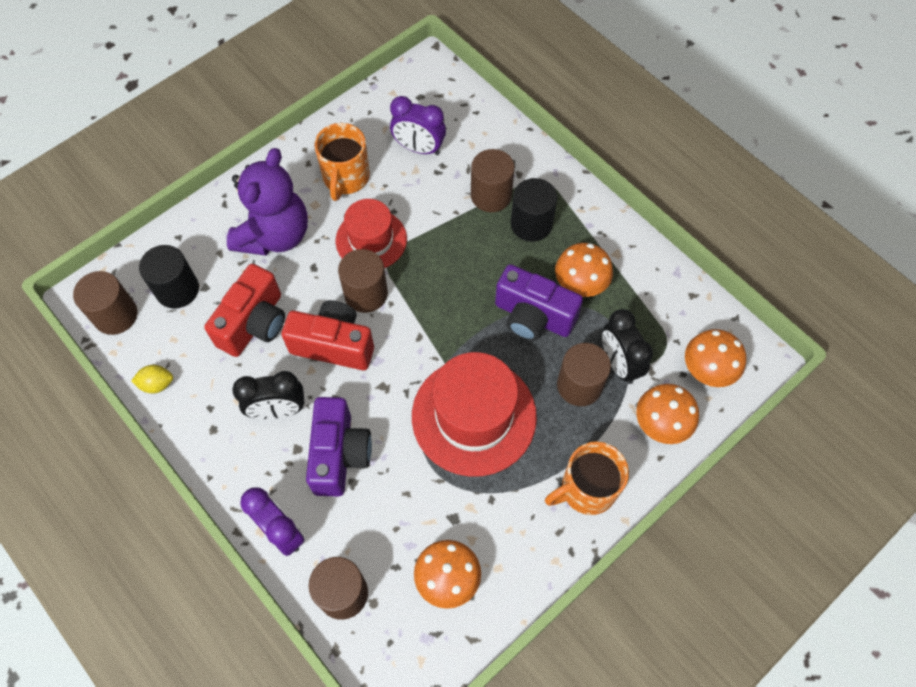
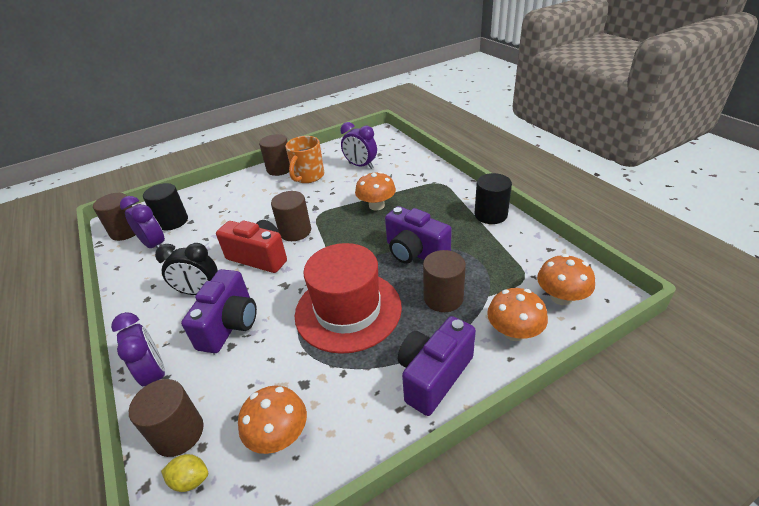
camera: 15 degrees right, 25 degrees down
(157, 384) = (126, 269): yellow lemon -> yellow lemon (190, 480)
(174, 338) = (154, 245): none -> purple clock
(254, 323) = (211, 241): red camera -> none
(274, 235) = (249, 199): purple teddy bear -> none
(371, 240) = (311, 205): red hat -> none
(491, 195) = (402, 188): brown cylinder -> brown cylinder (280, 169)
(531, 224) = (427, 203): black cylinder -> black cylinder (490, 215)
(580, 283) = (457, 236): orange mushroom -> orange mushroom (376, 205)
(586, 489) = (434, 376): orange mug -> purple camera
(619, 363) = (480, 286): black clock -> none

